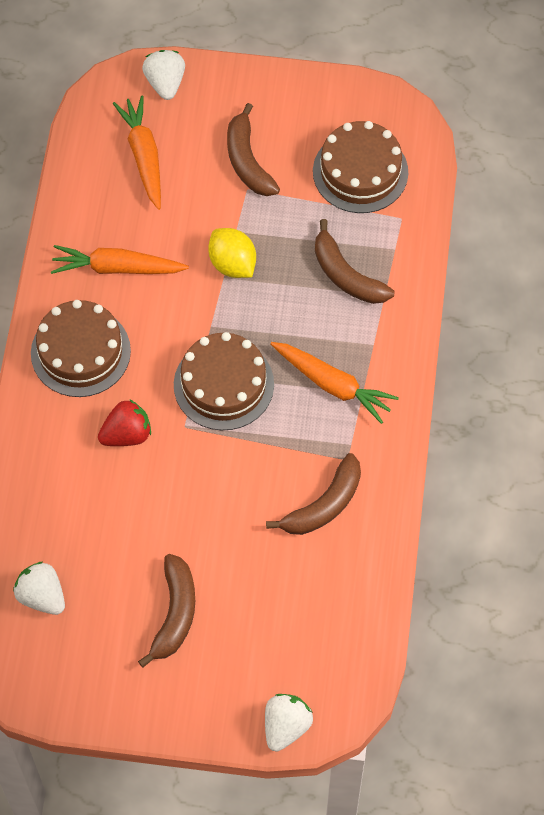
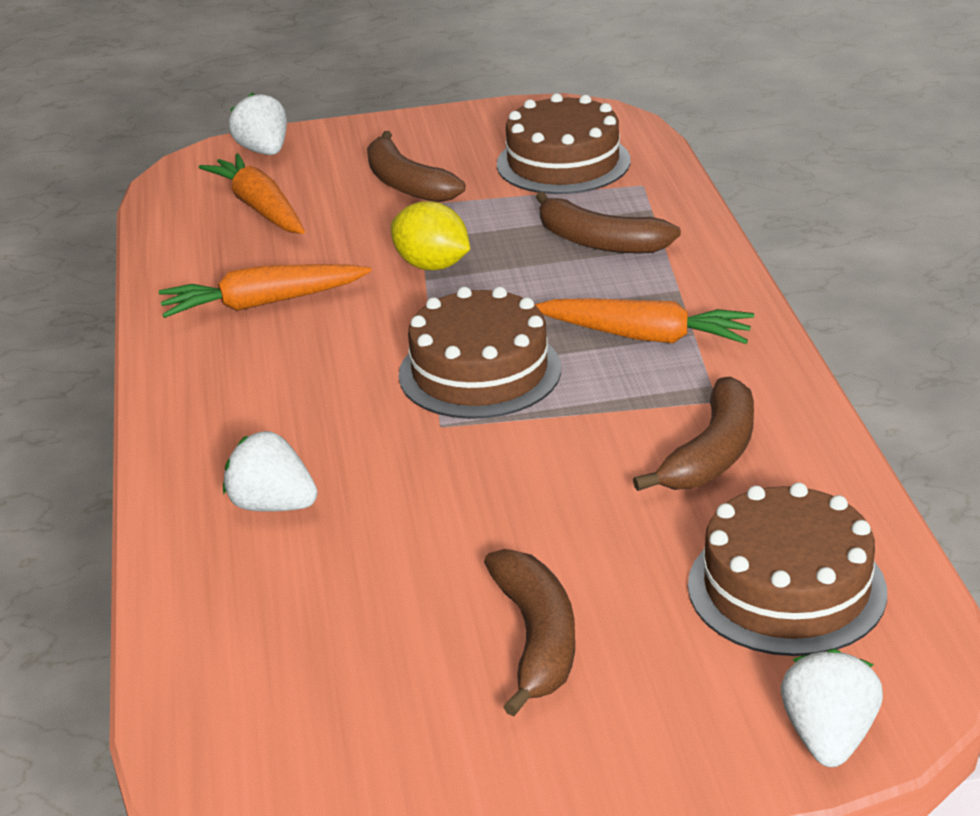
camera: 15 degrees left, 30 degrees down
(42, 596) = (280, 678): white strawberry -> white strawberry (273, 505)
(80, 352) = (238, 389): brown cake -> brown cake (786, 588)
(126, 434) = (350, 454): red strawberry -> none

